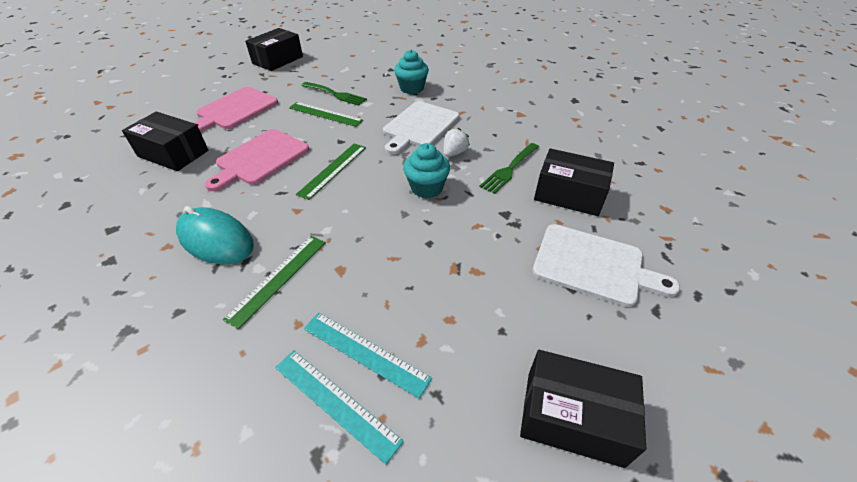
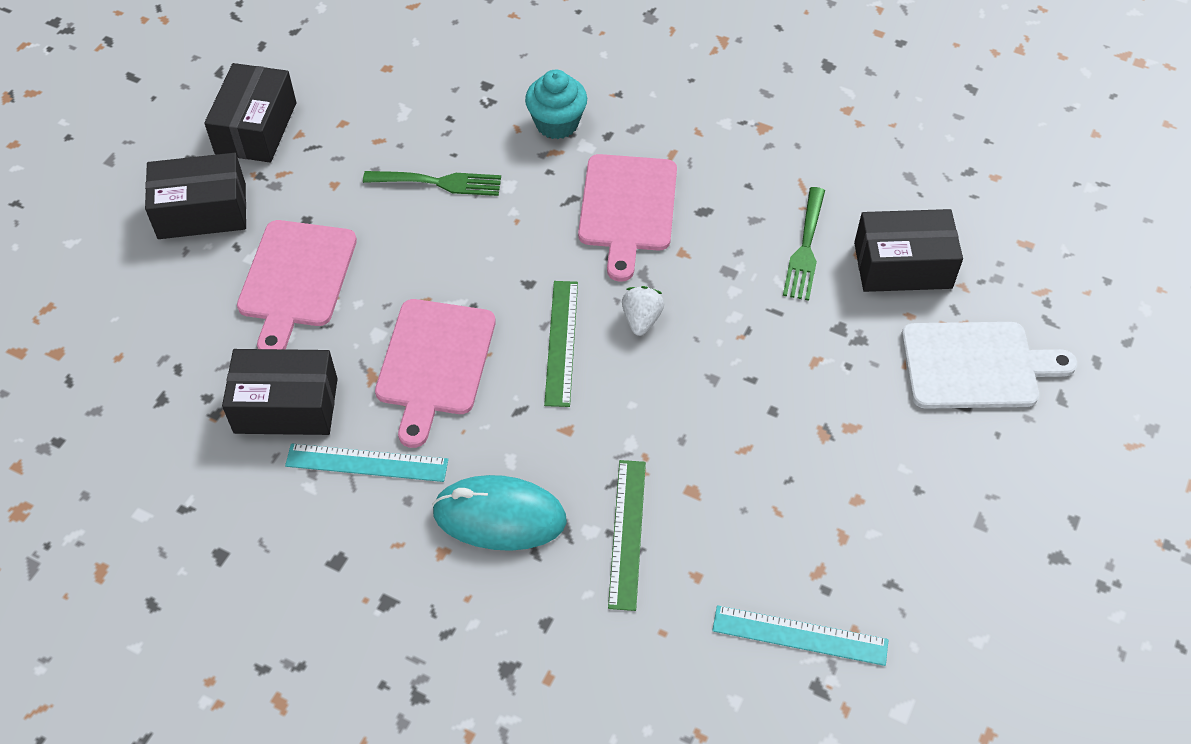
camera: 25 degrees left, 10 degrees up
(325, 114) = (458, 234): green ruler -> none
(365, 352) = (793, 574): turquoise ruler -> turquoise ruler (367, 462)
(419, 126) = (627, 208): white cutting board -> pink cutting board
(426, 188) = (714, 324): turquoise cupcake -> none
(454, 153) = (713, 245): white strawberry -> white strawberry (641, 320)
(573, 417) = (1026, 549): black box -> black box (202, 211)

